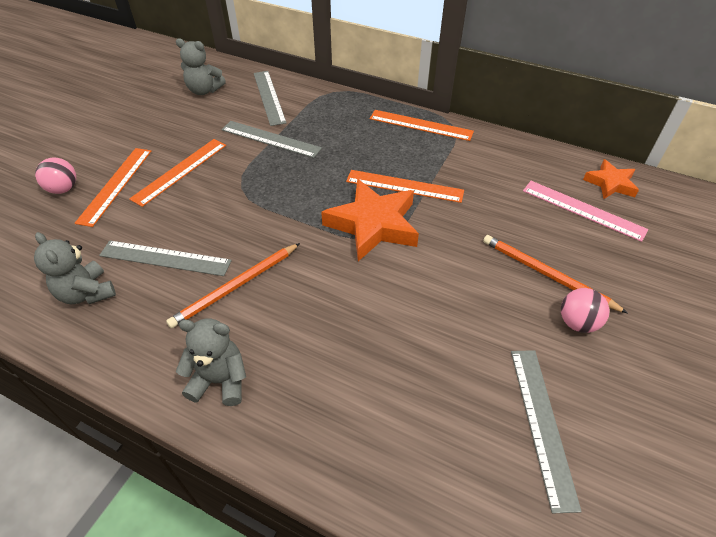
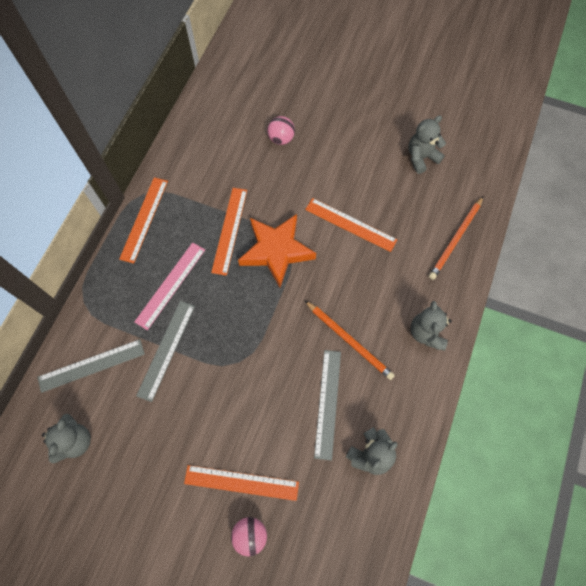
camera: 95 degrees left, 20 degrees up
(180, 171) = (218, 425): orange ruler -> orange ruler (350, 224)
(542, 424) = (421, 157): grey ruler -> grey teddy bear
(547, 274) = (314, 143): orange pencil -> orange pencil (455, 239)
(577, 323) = (351, 132): pink ball -> pink ball (281, 139)
(583, 210) = (249, 113): pink ruler -> pink ruler (170, 285)
(610, 183) = (219, 92): orange star -> none

